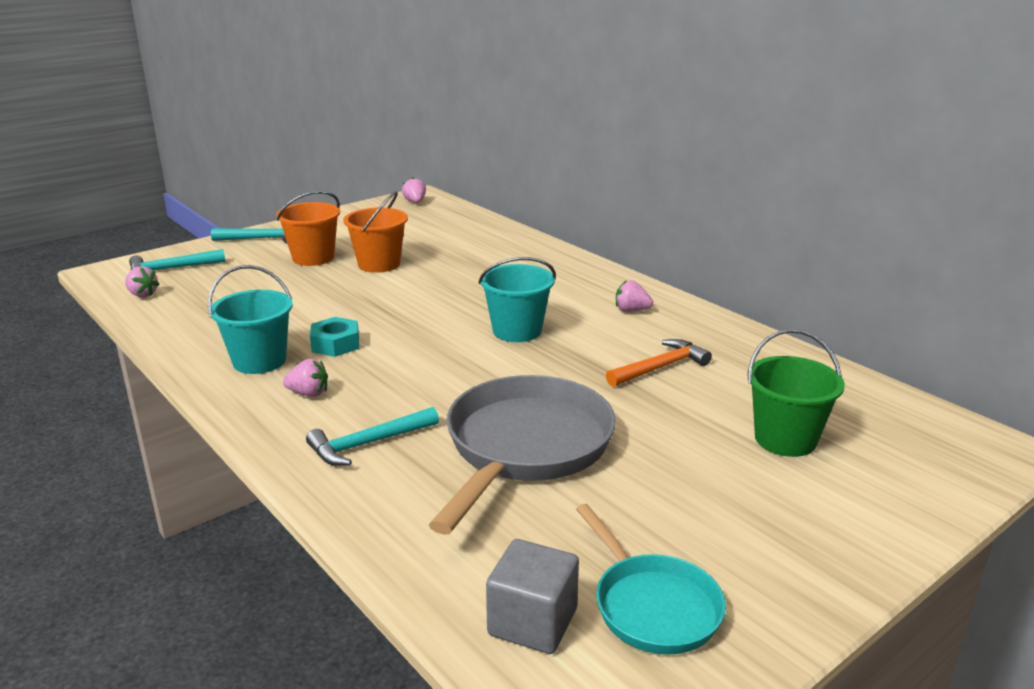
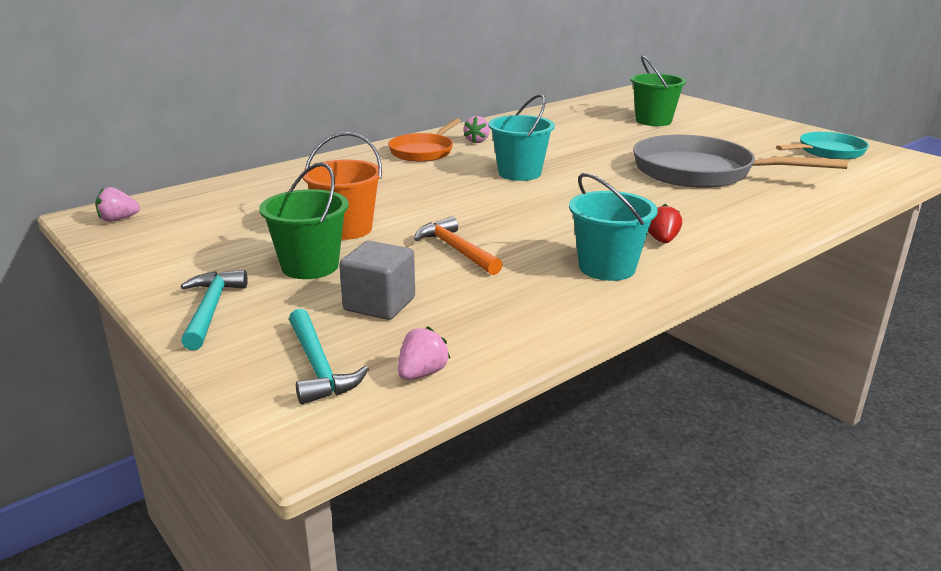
camera: 90 degrees left, 0 degrees up
(308, 393) = (662, 240): pink strawberry -> red strawberry
(313, 258) = (310, 266): orange bucket -> green bucket
(335, 344) = (560, 237): turquoise nut -> none
(368, 444) = (727, 214): turquoise hammer -> none
(532, 622) = (865, 172): grey cube -> grey cube (379, 304)
(585, 285) = (423, 151): none -> orange pan
(660, 367) = (573, 139): orange hammer -> orange hammer (456, 250)

